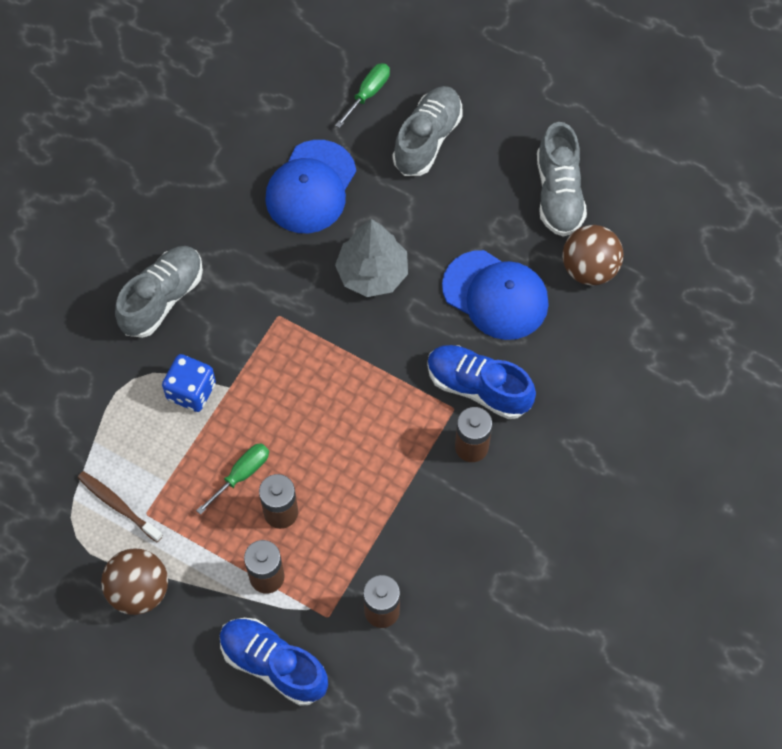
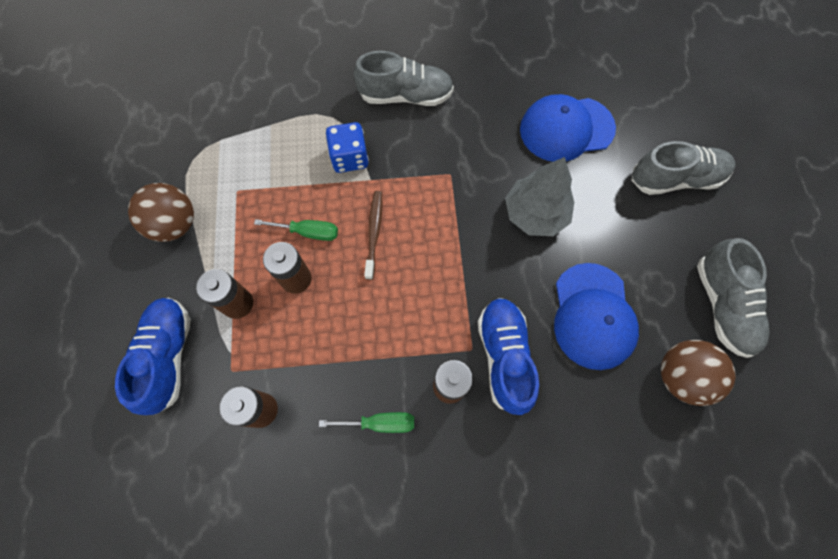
camera: 55 degrees right, 5 degrees up
(118, 505) = (232, 170): brown toothbrush -> brown toothbrush (374, 233)
(368, 94) = (672, 116): green screwdriver -> green screwdriver (380, 423)
(558, 193) = (722, 305): grey shoe -> grey shoe turned 60 degrees counterclockwise

